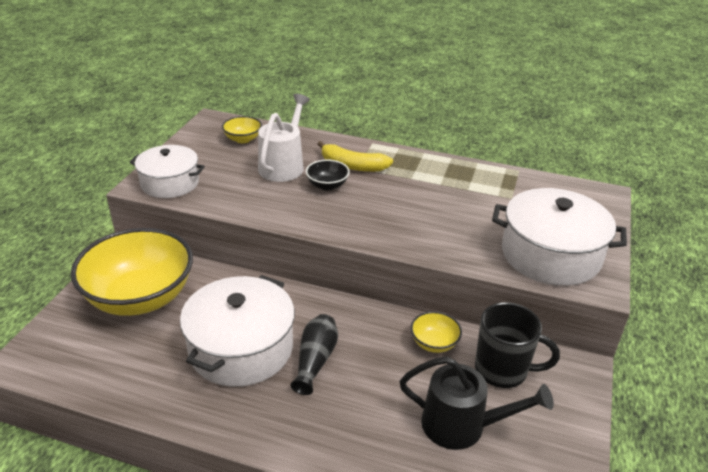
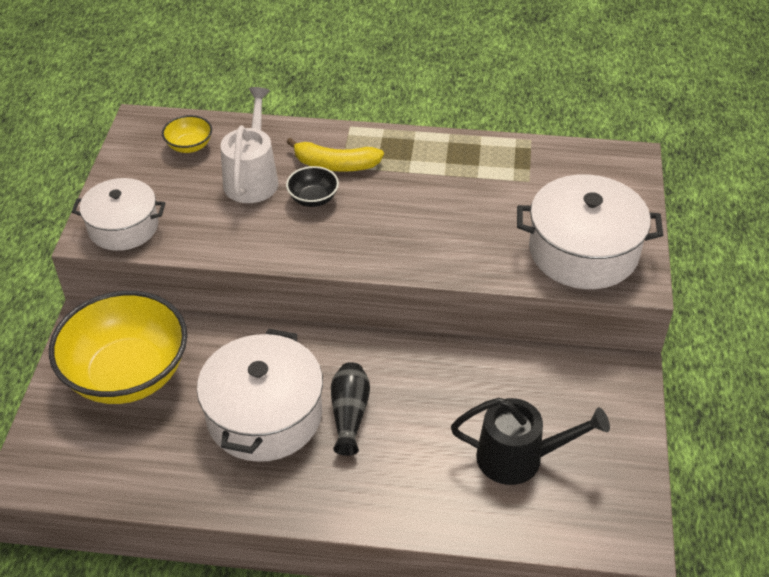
camera: 10 degrees left, 10 degrees up
(434, 343) = (472, 370): yellow bowl -> none
(502, 370) = (549, 389): black mug -> none

